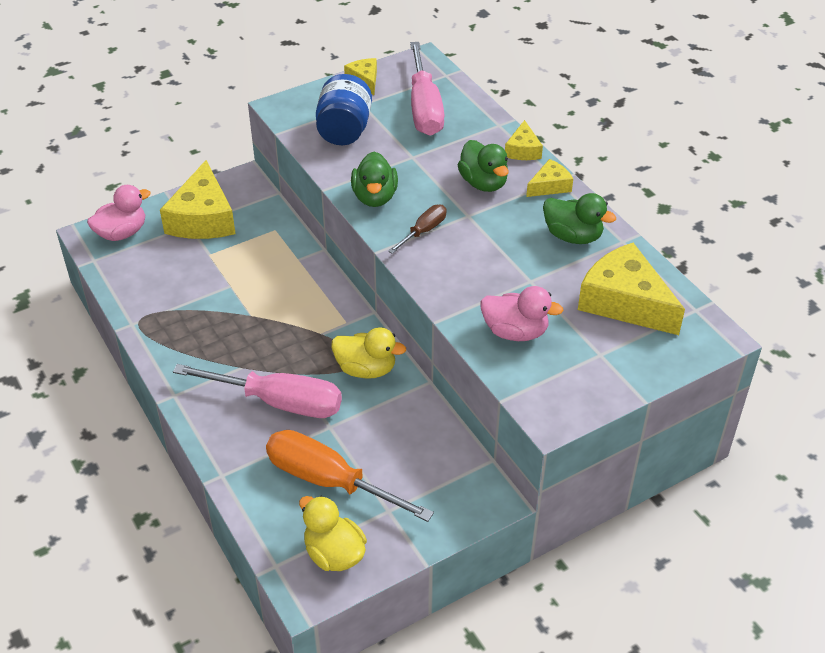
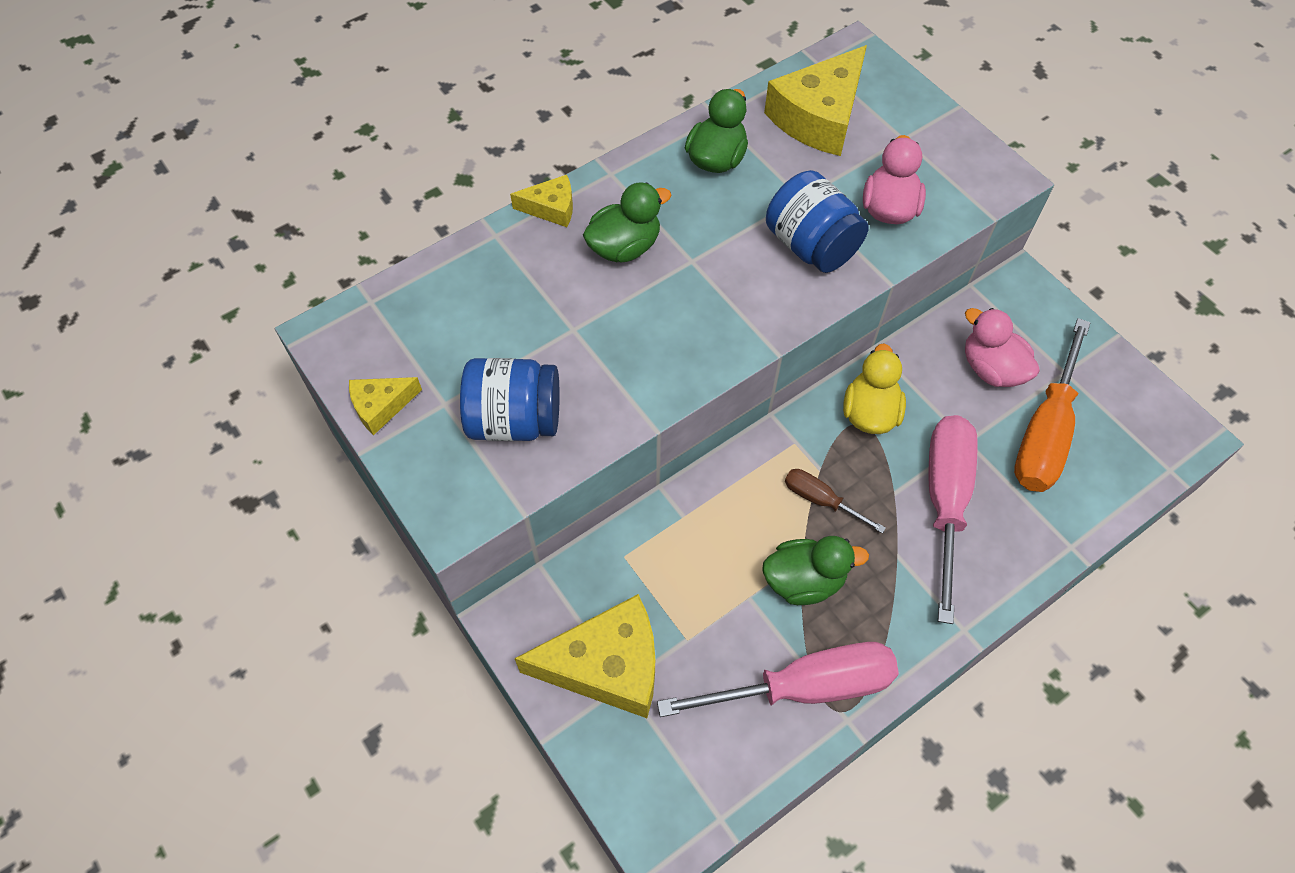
camera: 95 degrees left, 15 degrees up
(122, 233) = (652, 788): pink duck -> pink duck (991, 369)
(334, 554) = (1136, 416): yellow duck -> none
(375, 197) = (667, 366): green duck -> green duck (804, 580)
(423, 231) = (730, 305): brown screwdriver -> brown screwdriver (821, 500)
(424, 108) = (455, 323): pink screwdriver -> pink screwdriver (803, 687)
(478, 280) = (811, 245): none -> blue jar
(550, 186) = (624, 180): yellow cheese -> none

